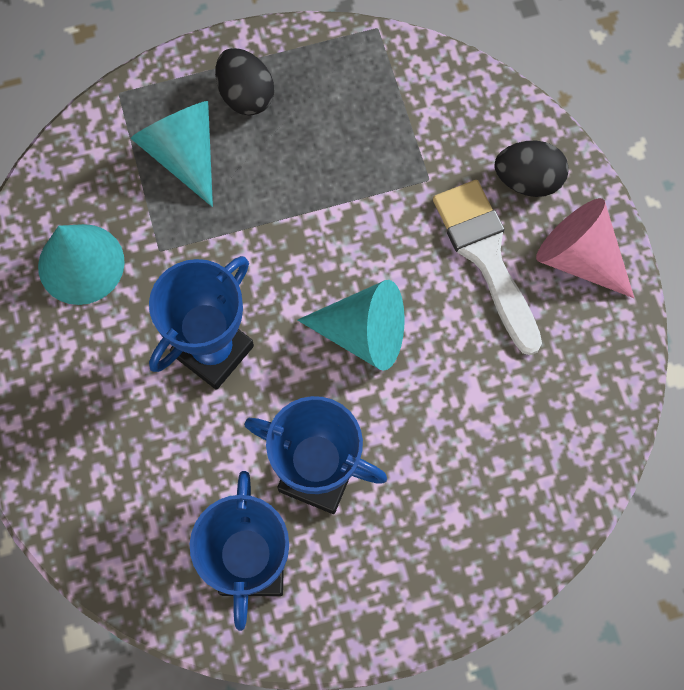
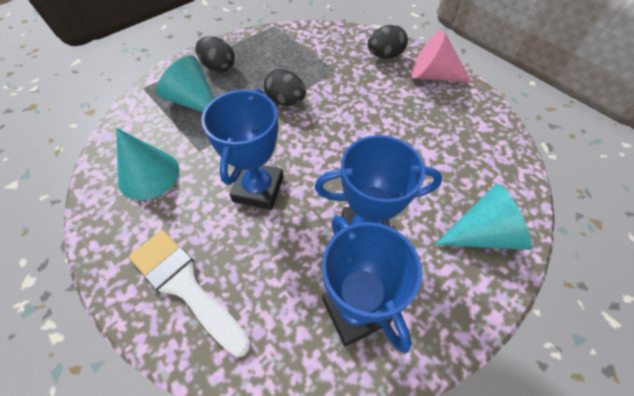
camera: 25 degrees left, 15 degrees down
(318, 212) = (286, 101): none -> black egg
(364, 333) = (345, 146): turquoise cone -> turquoise cone (483, 234)
(486, 257) = (387, 90): white brush -> white brush (185, 286)

